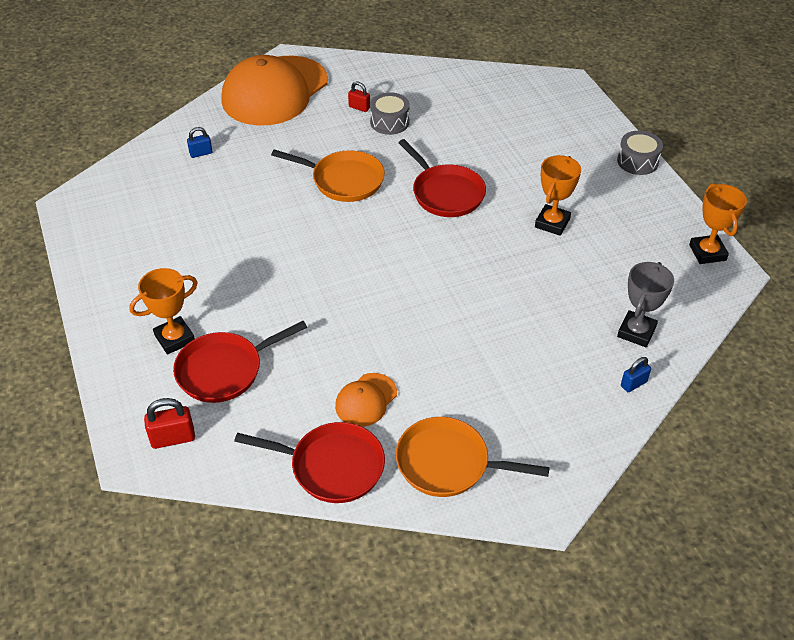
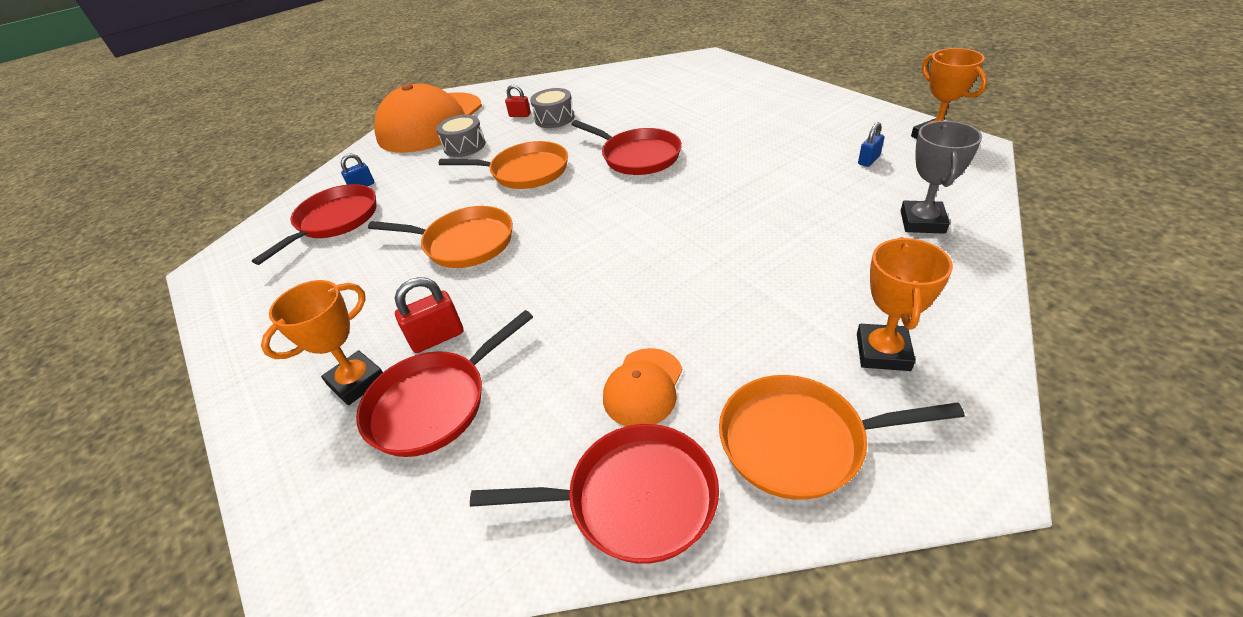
camera: 10 degrees left, 5 degrees down
(173, 186) = (334, 221): none -> red pan
(173, 438) = (373, 529): red padlock -> red padlock (437, 337)
(274, 242) = (464, 243): none -> orange pan
(552, 223) = (761, 153): orange trophy -> orange trophy (882, 352)
(633, 384) = (963, 273): blue padlock -> blue padlock (868, 160)
(637, 161) = (810, 90): grey drum -> grey drum (464, 146)

